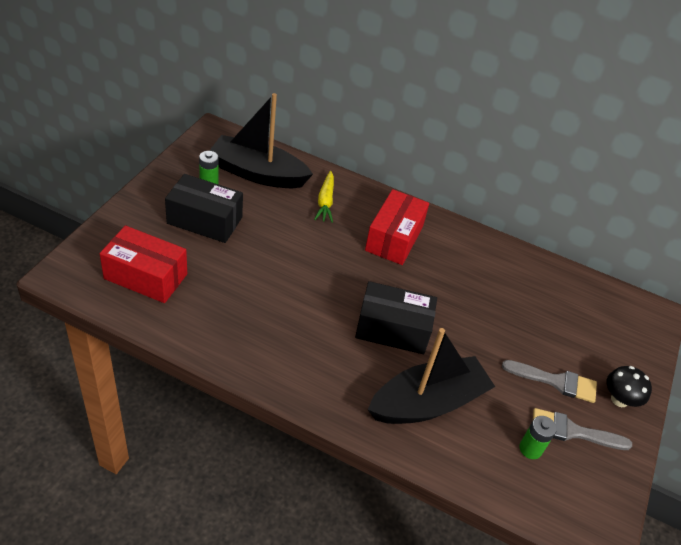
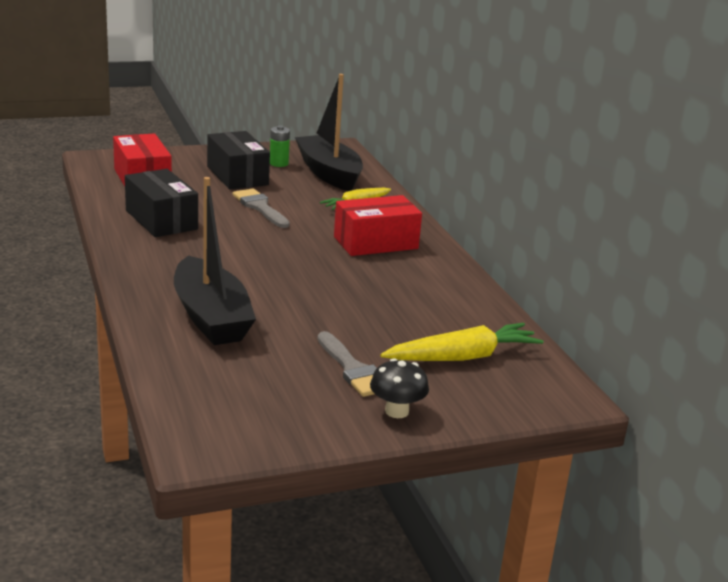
camera: 50 degrees right, 20 degrees down
(392, 329) = (266, 276): black box -> black box (161, 220)
(428, 402) = (211, 317): black boat -> black boat turned 45 degrees clockwise
(530, 449) = (242, 381): green battery -> none
(573, 431) = (304, 397): grey brush -> grey brush (260, 207)
(578, 320) = (463, 357): none -> yellow carrot

